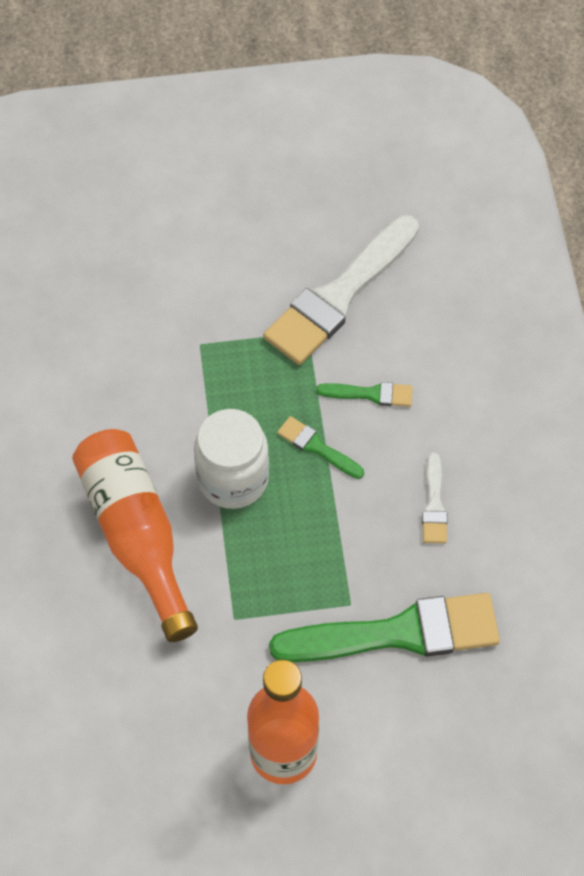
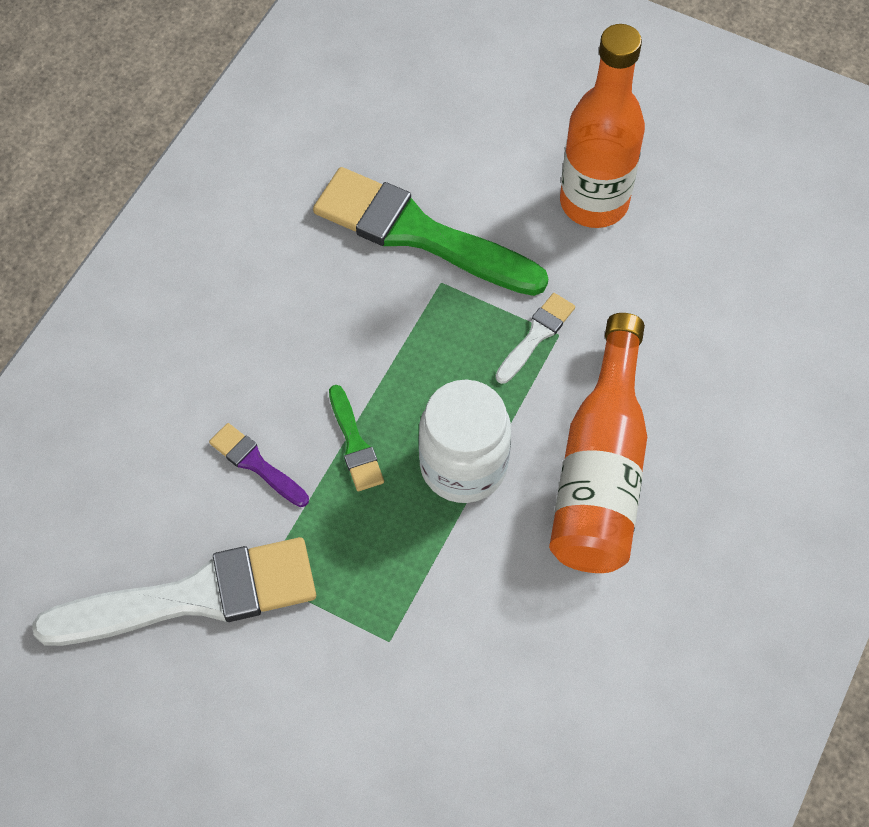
camera: 145 degrees left, 0 degrees up
(370, 394) = (256, 464): green brush -> purple brush
(434, 504) = (290, 319): white brush -> white brush (536, 335)

